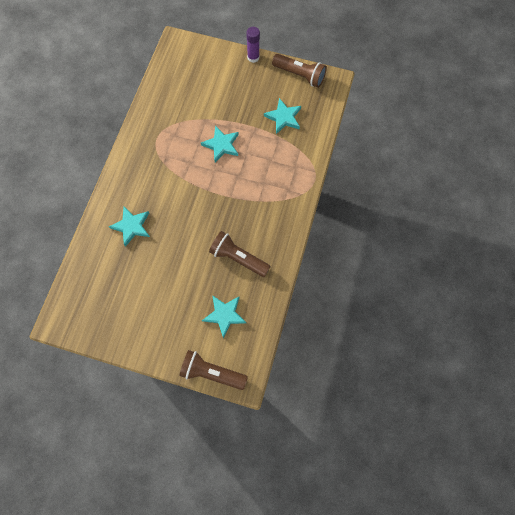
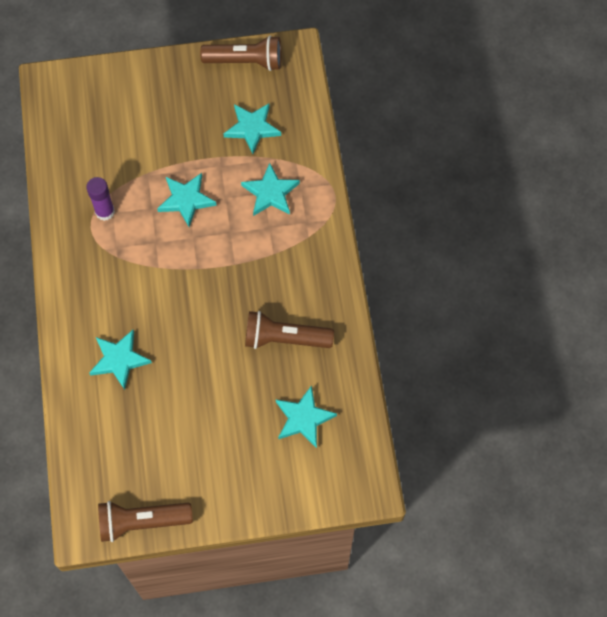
camera: 25 degrees left, 5 degrees down
(211, 372) = (323, 496): brown flashlight -> brown flashlight (141, 522)
(253, 57) = (168, 62): purple glue stick -> purple glue stick (105, 212)
(275, 162) = (270, 193): none -> turquoise star

